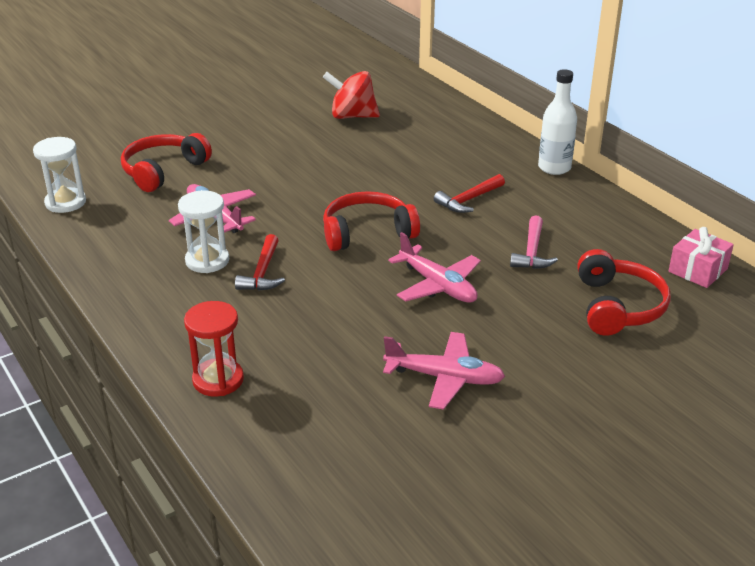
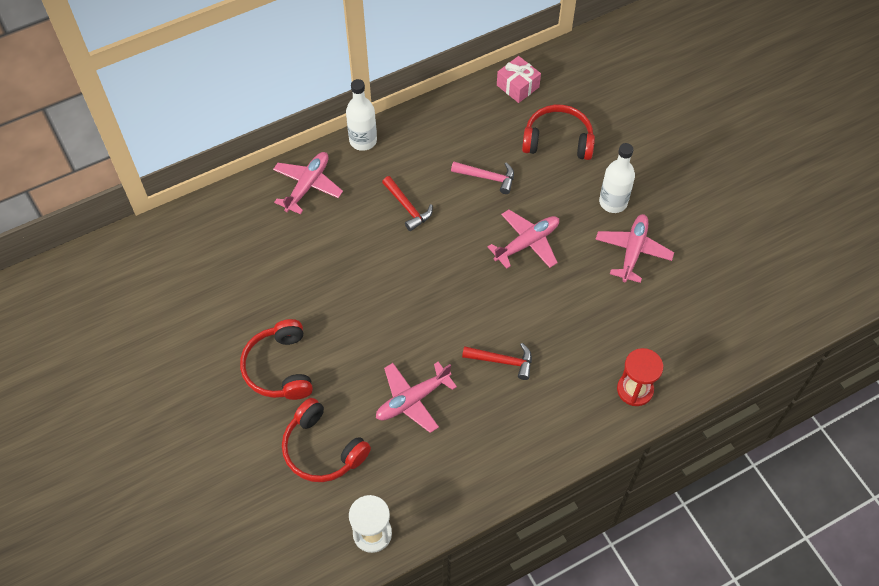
camera: 85 degrees left, 25 degrees up
(207, 261) = (482, 403): white hourglass -> none
(352, 116) = (238, 282): red spinning top -> none
(367, 232) = (450, 284): red headphones -> red headphones (279, 368)
(480, 141) = (308, 185): none -> pink plane
(526, 358) = (613, 202): none -> white bottle

